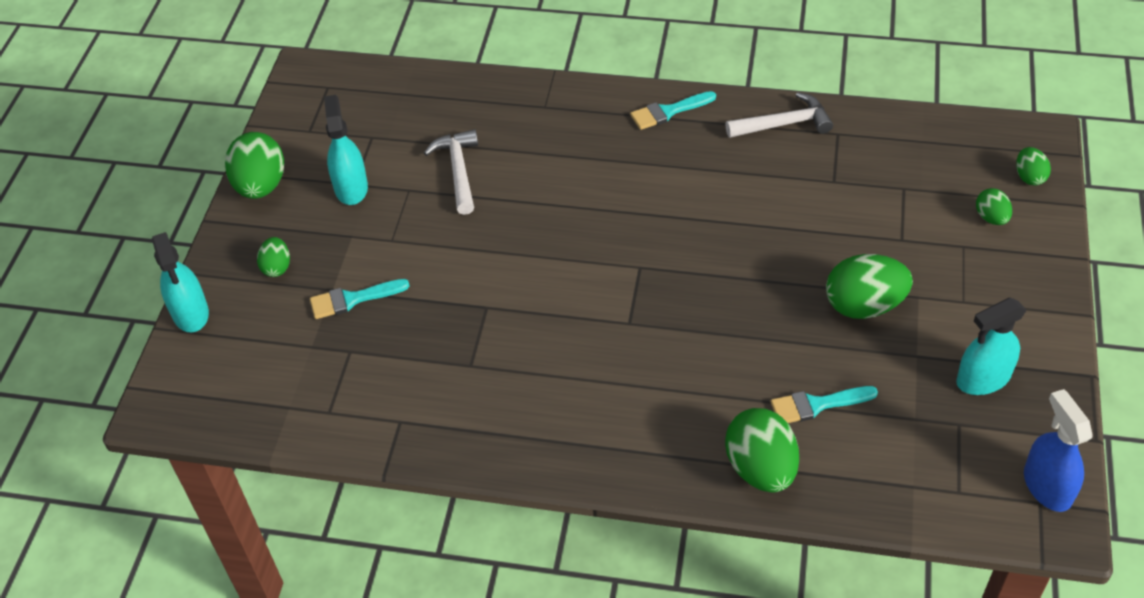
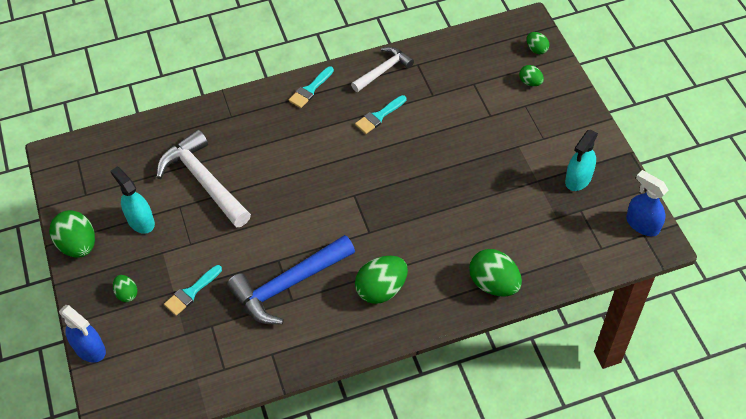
camera: 30 degrees left, 5 degrees up
(190, 313) = (90, 349): turquoise spray bottle -> blue spray bottle
(458, 171) = (203, 181): white hammer -> white hammer, size x1.67
(477, 344) = (288, 285): none -> blue hammer
(816, 405) = (501, 233): turquoise brush -> turquoise brush (379, 116)
(864, 306) = (493, 164): green egg -> green egg (381, 289)

